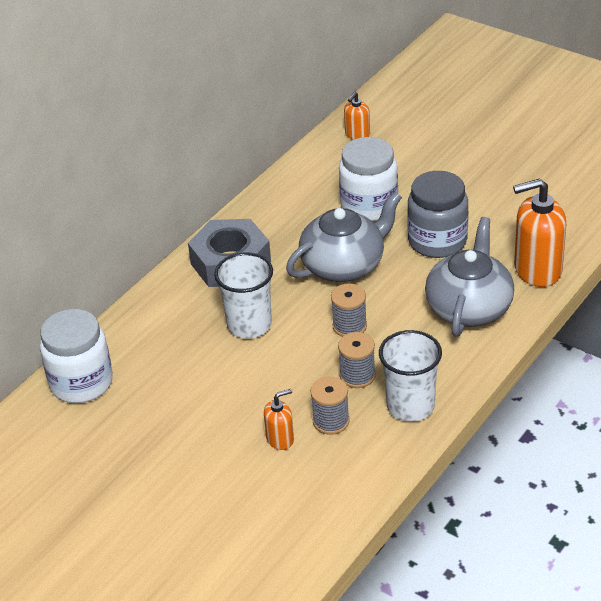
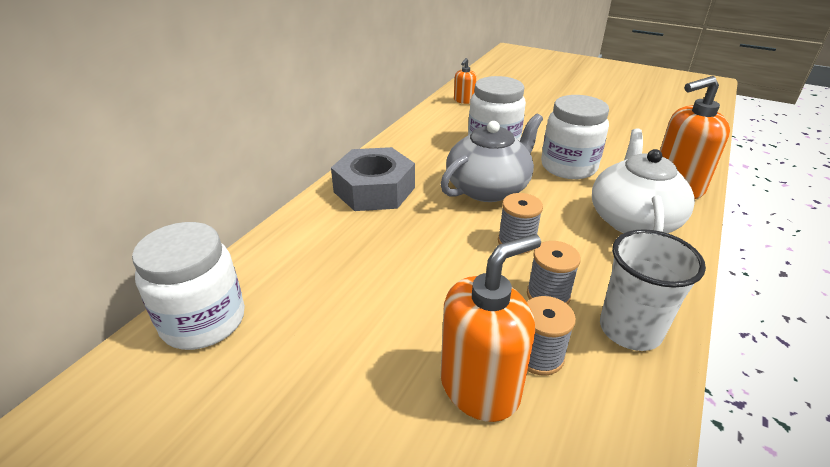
camera: 10 degrees left, 5 degrees down
(249, 325) = (405, 245): white cup -> none
(280, 439) = (480, 387): orange soap dispenser -> orange soap dispenser, size x1.95
(437, 241) = (568, 167): grey jar -> white jar
(469, 308) = (633, 220): grey teapot -> white teapot

